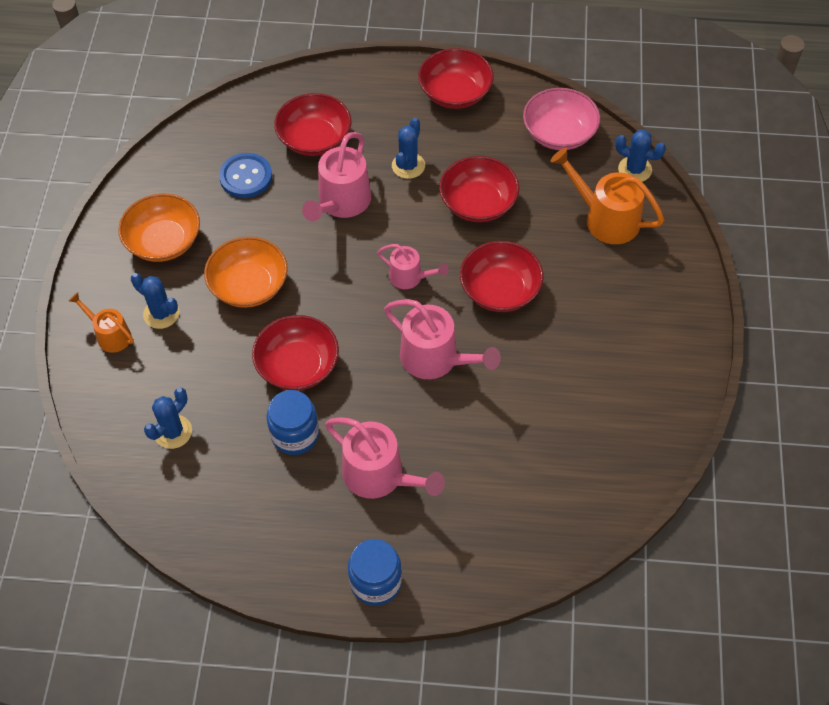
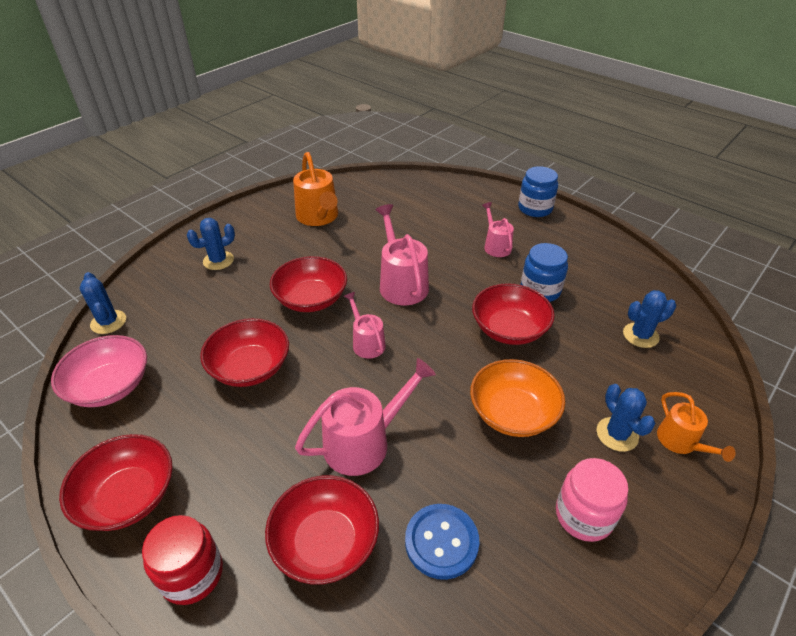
camera: 145 degrees left, 15 degrees down
(164, 241) = (584, 515): orange bowl -> pink jar
(374, 86) = (192, 574): none -> red jar
(379, 476) = (496, 246): pink watering can -> pink watering can, size x0.60
(408, 166) = (266, 441): blue cactus -> blue cactus (218, 260)
(606, 219) = (180, 302): orange watering can -> orange watering can (318, 217)

